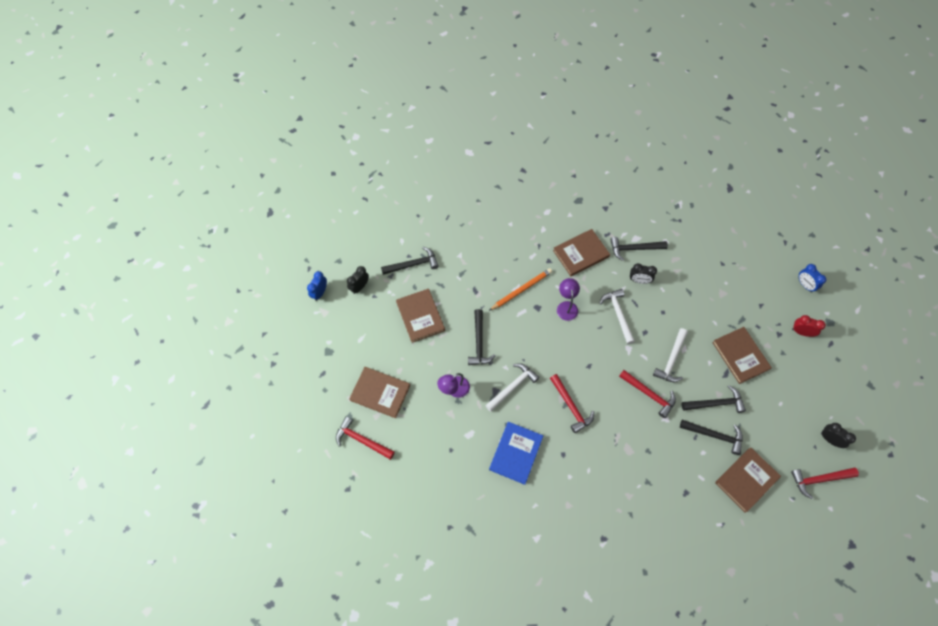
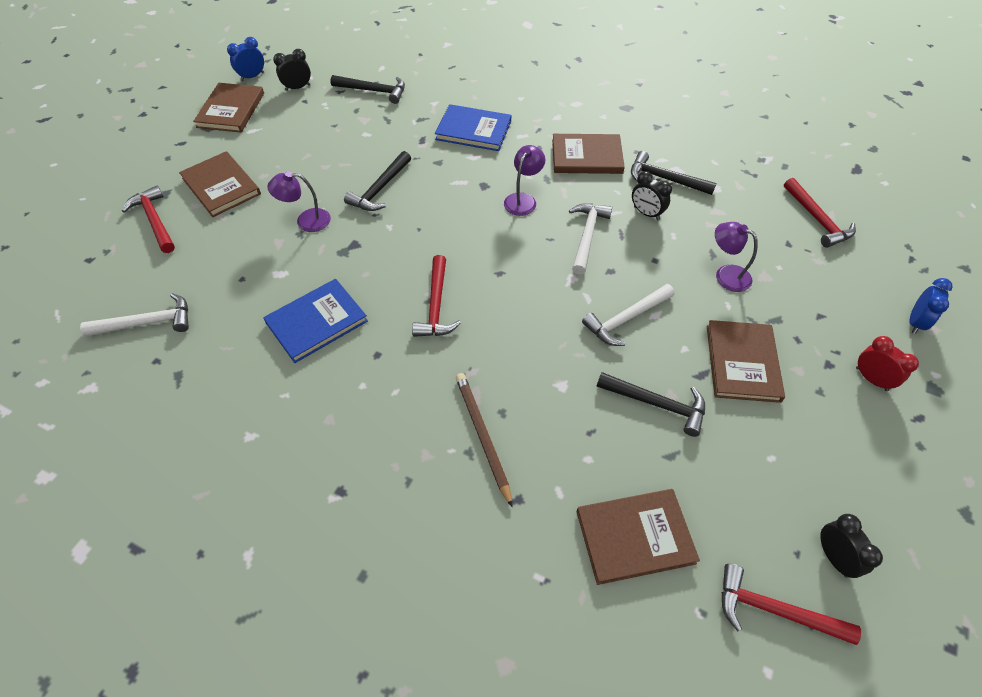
camera: 30 degrees right, 10 degrees down
(420, 316) = (336, 137): brown book -> brown book (231, 110)
(500, 266) = (473, 130): none -> blue book
(512, 386) = (379, 250): white hammer -> white hammer (147, 323)
(521, 290) = (479, 161): orange pencil -> none
(648, 469) = (482, 436): none -> brown pencil
(649, 394) = (559, 344): red hammer -> red hammer (817, 219)
(703, 302) = (726, 274): none -> purple lamp
(714, 435) = (624, 446): black hammer -> none
(805, 285) = (915, 322): blue clock -> blue clock turned 150 degrees counterclockwise

